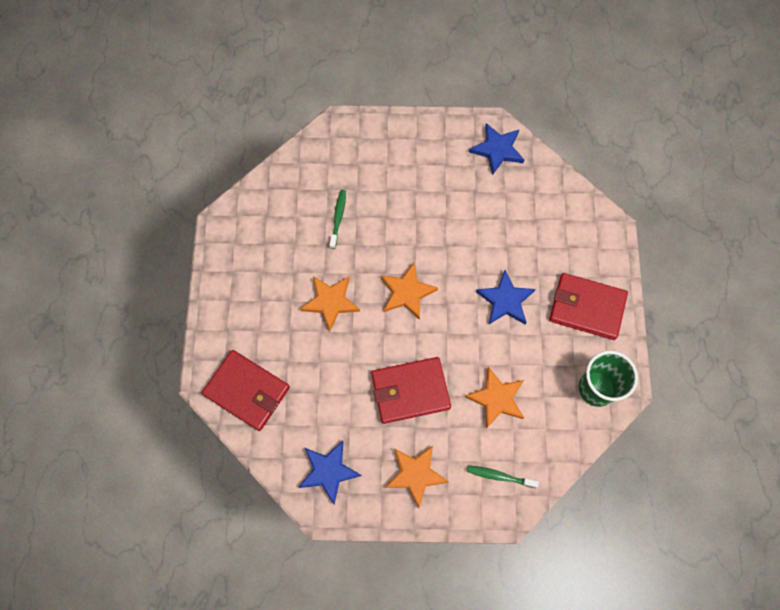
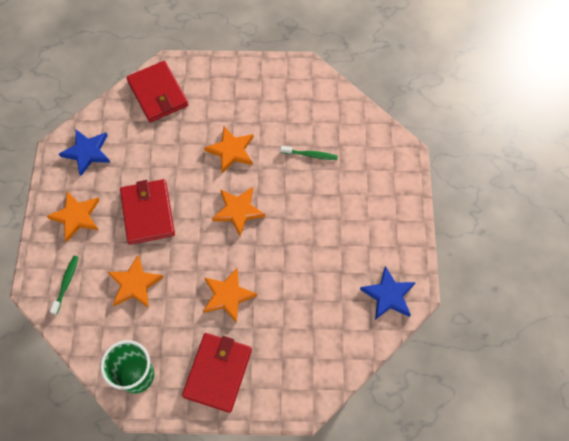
camera: 90 degrees right, 5 degrees down
(247, 391) = (158, 93): red wallet -> red wallet turned 60 degrees counterclockwise
(505, 300) = (227, 296): blue star -> orange star

